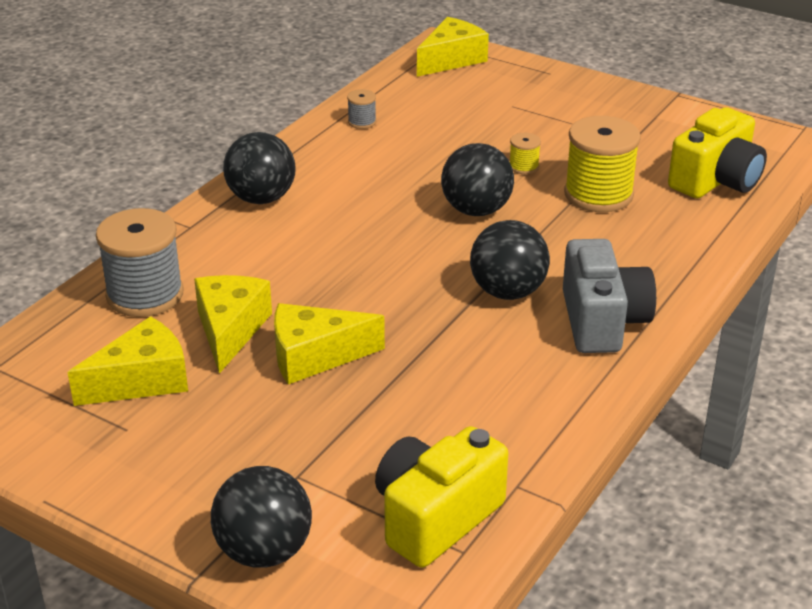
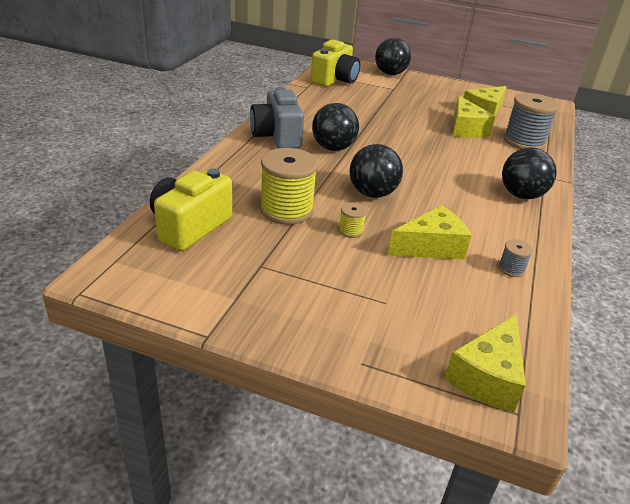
camera: 165 degrees right, 0 degrees up
(314, 356) = (416, 121): yellow cheese -> yellow cheese (431, 247)

